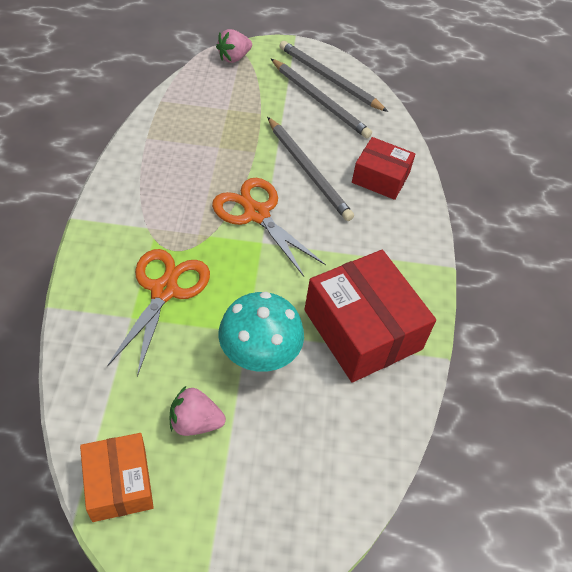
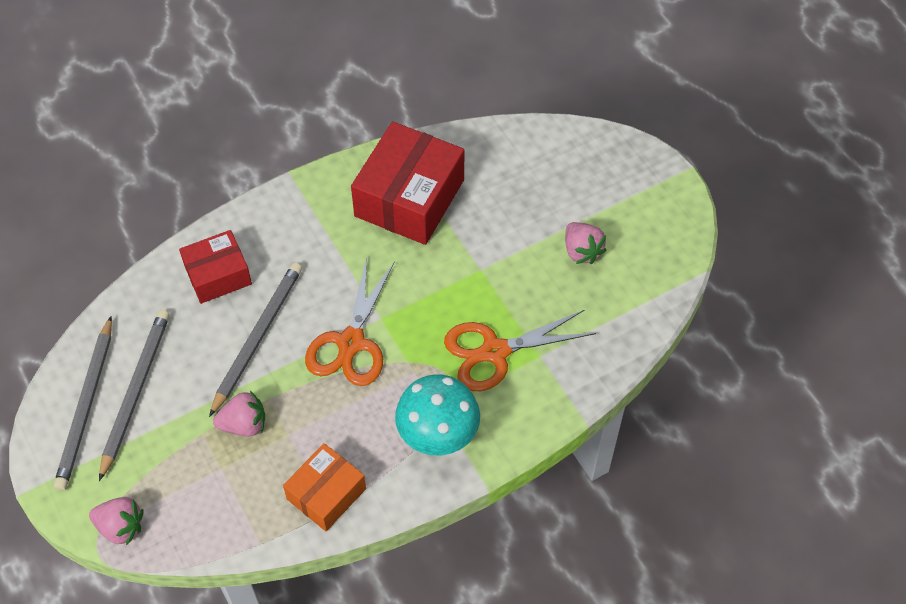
camera: 120 degrees left, 5 degrees up
(119, 483) = (662, 263): orange box -> orange box (326, 494)
(247, 132) = (244, 424): none -> pink strawberry
(259, 356) = (494, 248): turquoise mushroom -> turquoise mushroom (438, 435)
(380, 178) = (218, 275): red box -> red box turned 75 degrees clockwise

